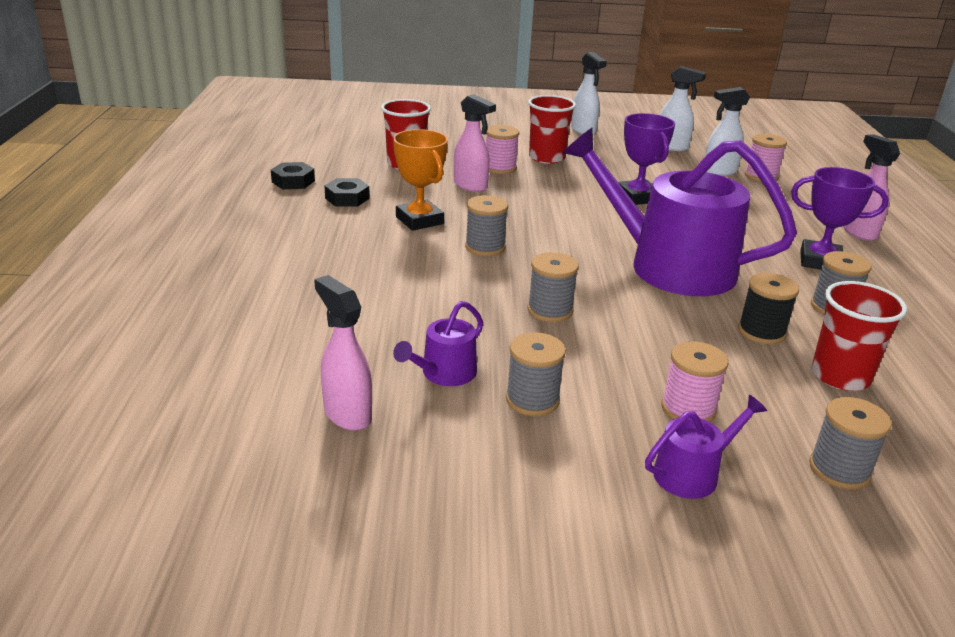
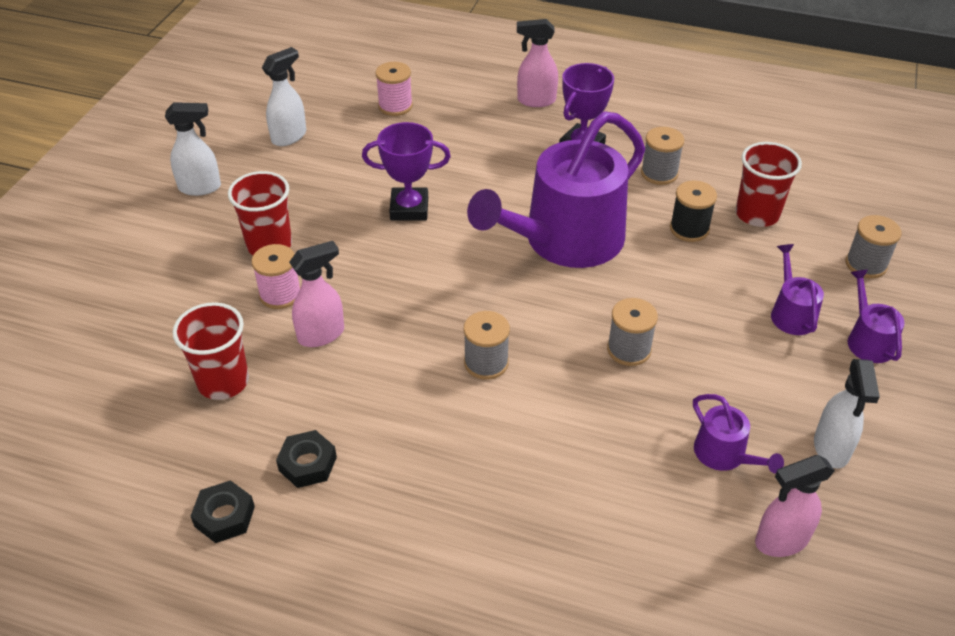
camera: 70 degrees left, 15 degrees up
(419, 220) = (400, 404): orange trophy -> none
(532, 400) = (771, 404): grey spool -> none
(688, 409) = (791, 313): pink spool -> purple watering can
(719, 171) = (371, 129): white spray bottle -> white spray bottle (831, 449)

